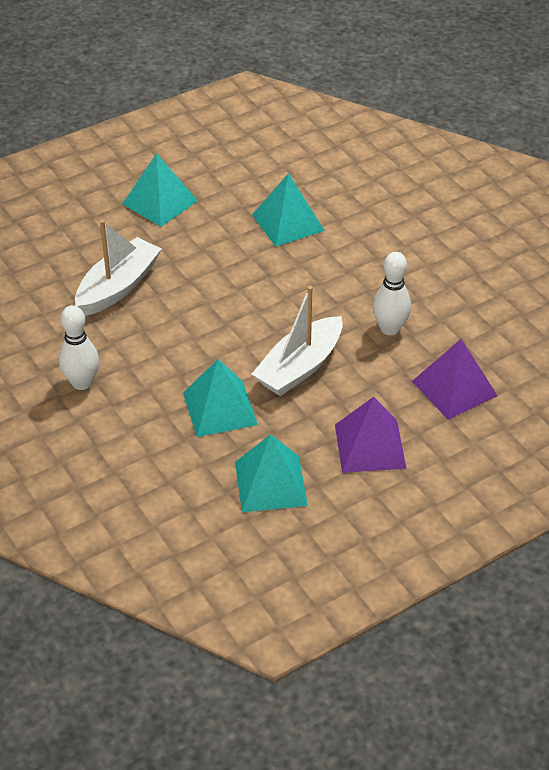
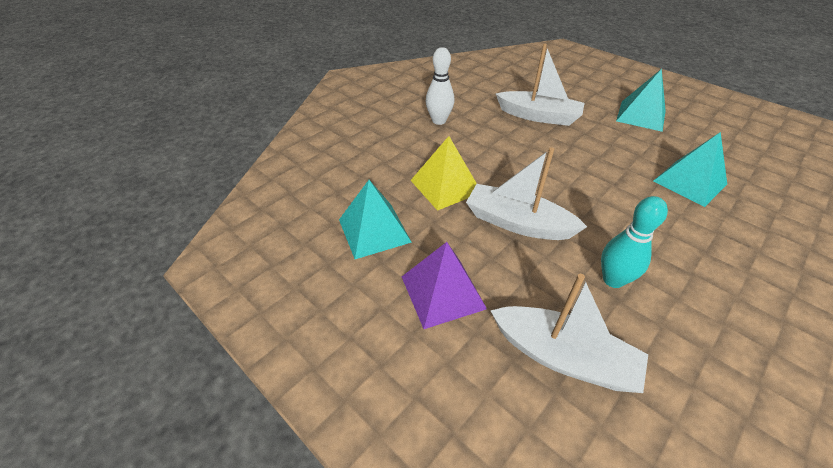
camera: 75 degrees right, 0 degrees up
(220, 408) = (445, 186): turquoise pyramid -> yellow pyramid
(390, 329) = (613, 280): white bowling pin -> turquoise bowling pin
(454, 388) = (563, 357): purple pyramid -> white boat

